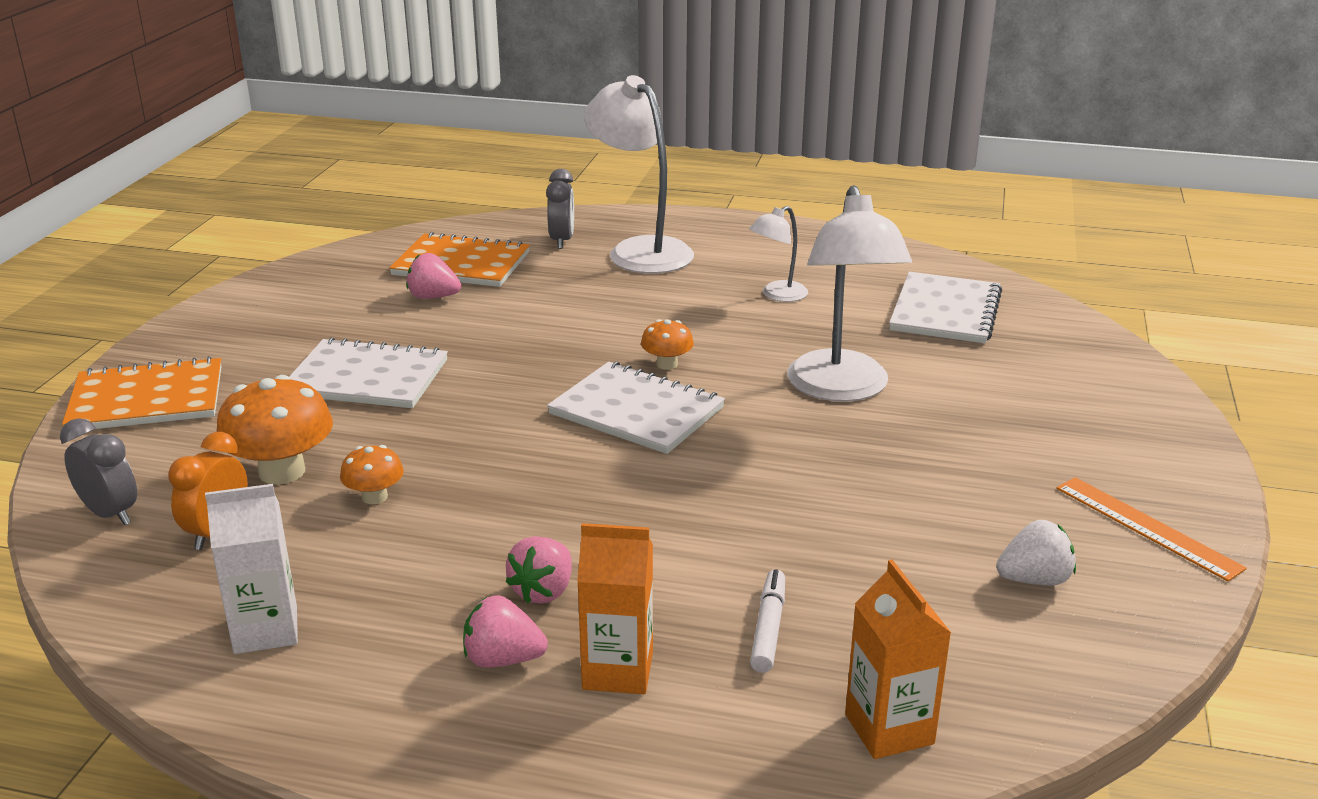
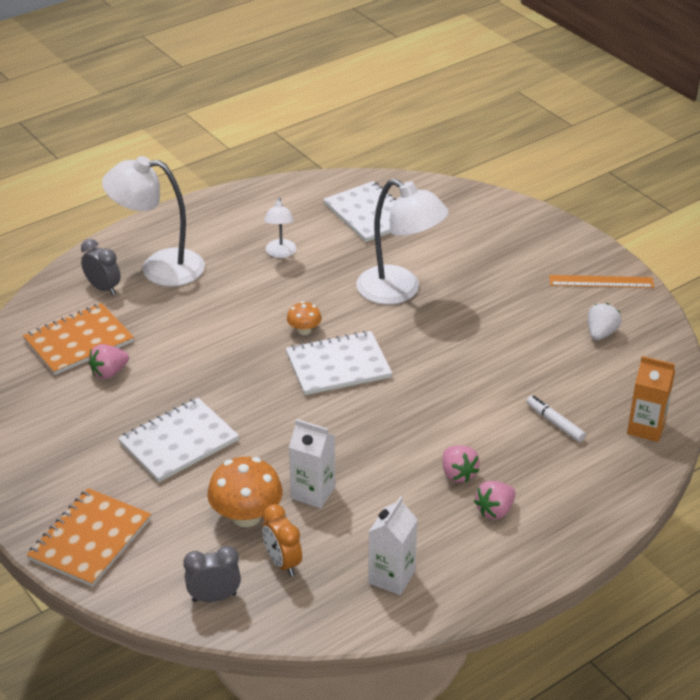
camera: 50 degrees left, 10 degrees up
(374, 497) = (313, 492): orange mushroom -> white carton
(618, 671) = (538, 480): orange carton -> none

